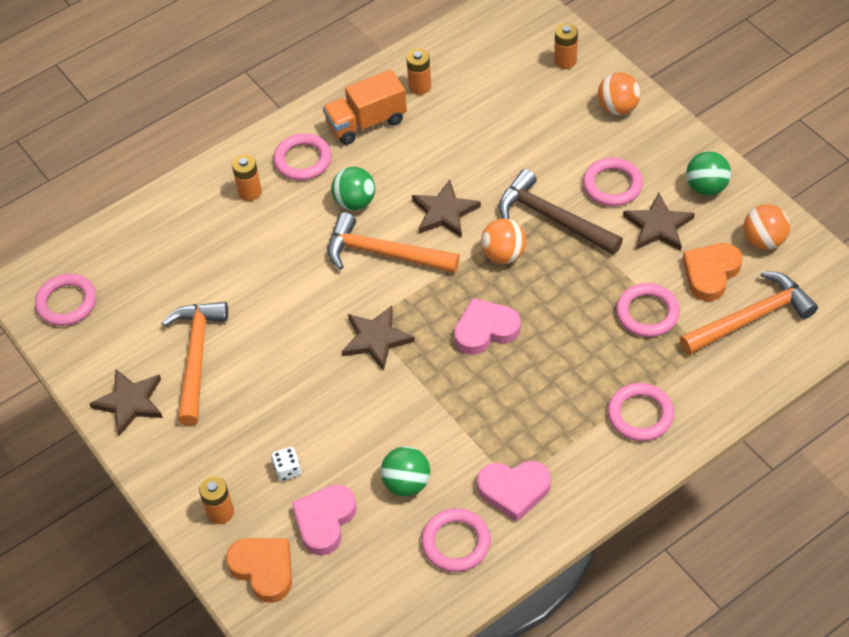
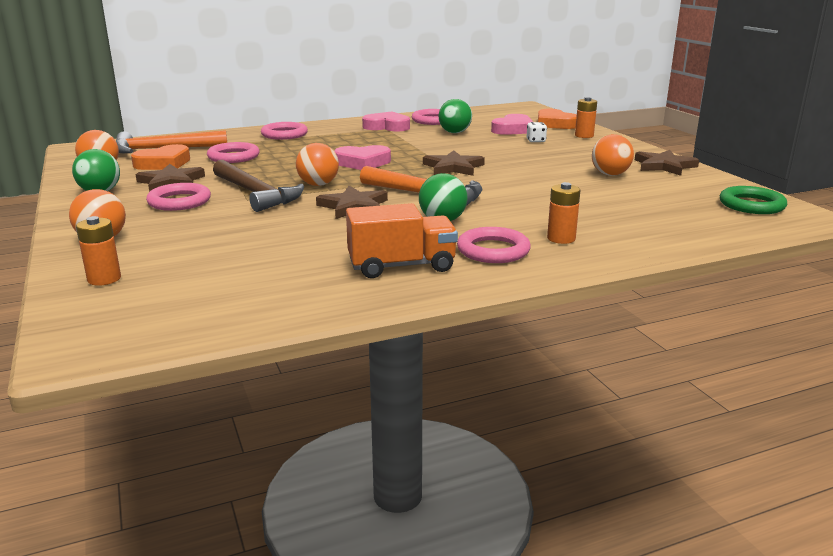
camera: 170 degrees left, 30 degrees down
(67, 303) = (751, 205): pink ring -> green ring
(196, 357) = (610, 174): orange hammer -> orange ball
(420, 86) = (312, 284): orange battery -> none

